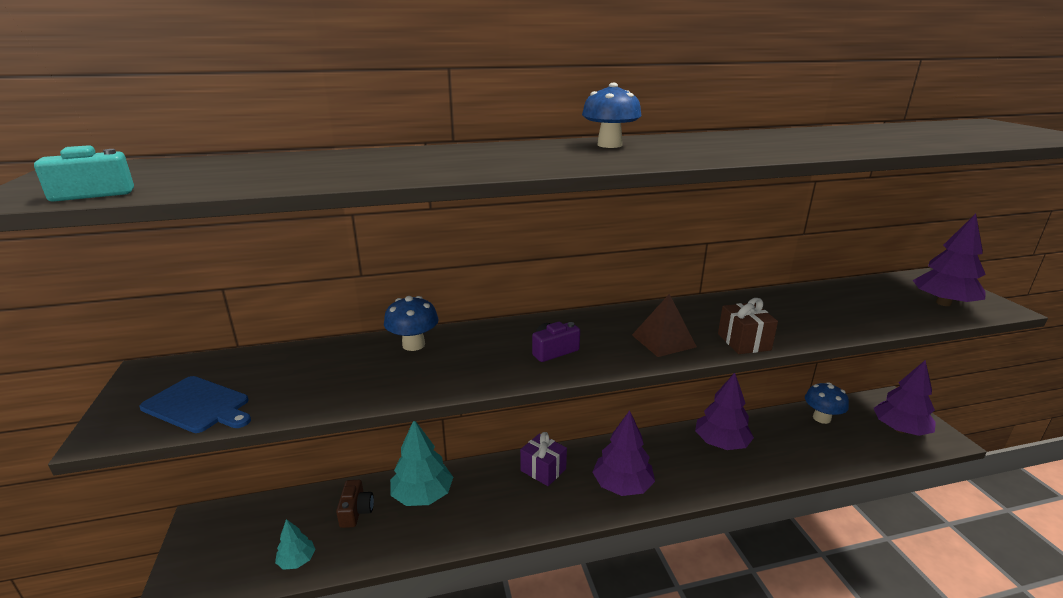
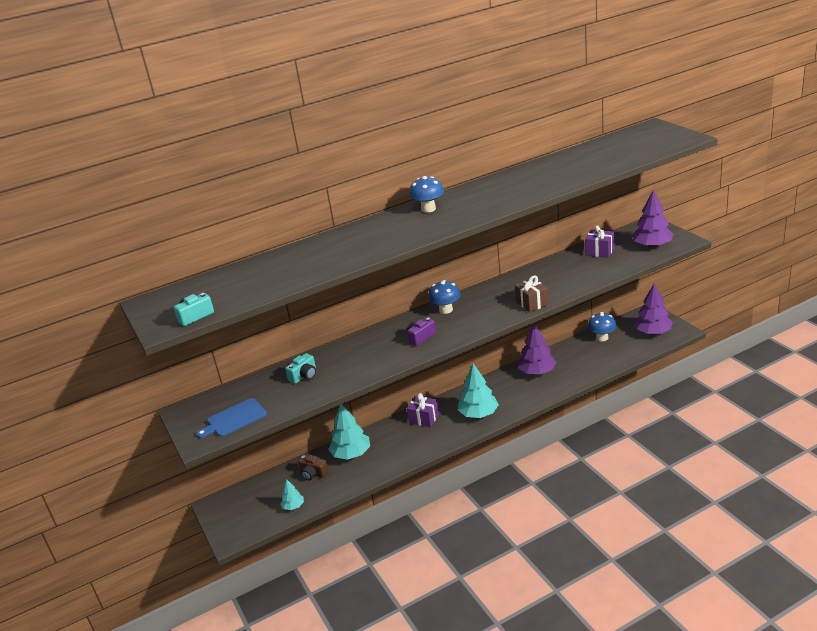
camera: 10 degrees left, 5 degrees up
(199, 405) = (234, 419): blue cutting board -> blue cutting board turned 135 degrees clockwise
(352, 364) = (304, 376): none -> turquoise camera
(356, 511) = (313, 474): brown camera -> brown camera turned 135 degrees clockwise
(413, 345) = (333, 355): blue mushroom -> blue mushroom (446, 310)
(622, 485) = (478, 414): purple tree -> turquoise tree
(663, 340) = (484, 314): brown pyramid -> none
(856, 294) = (599, 251): none -> purple gift

